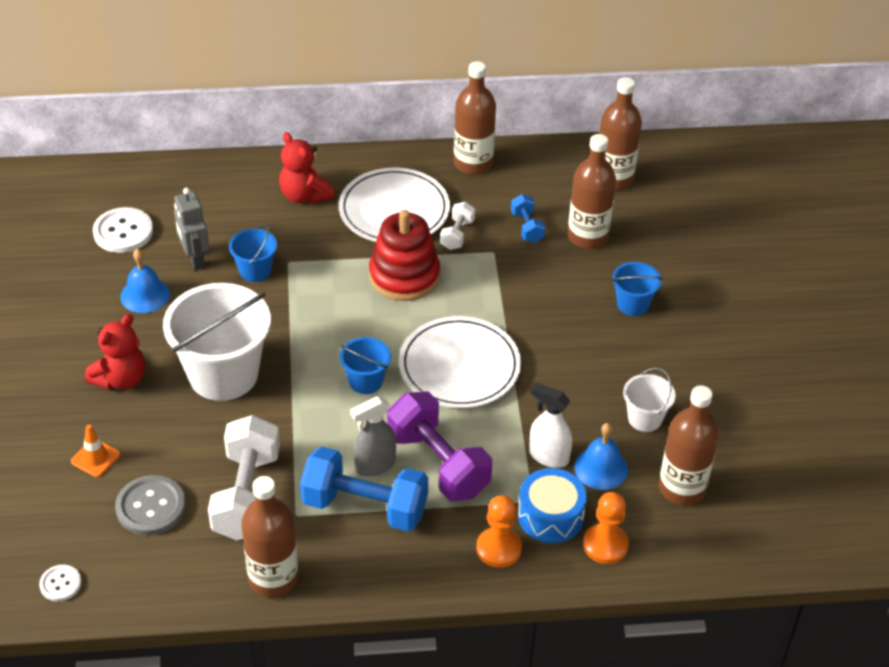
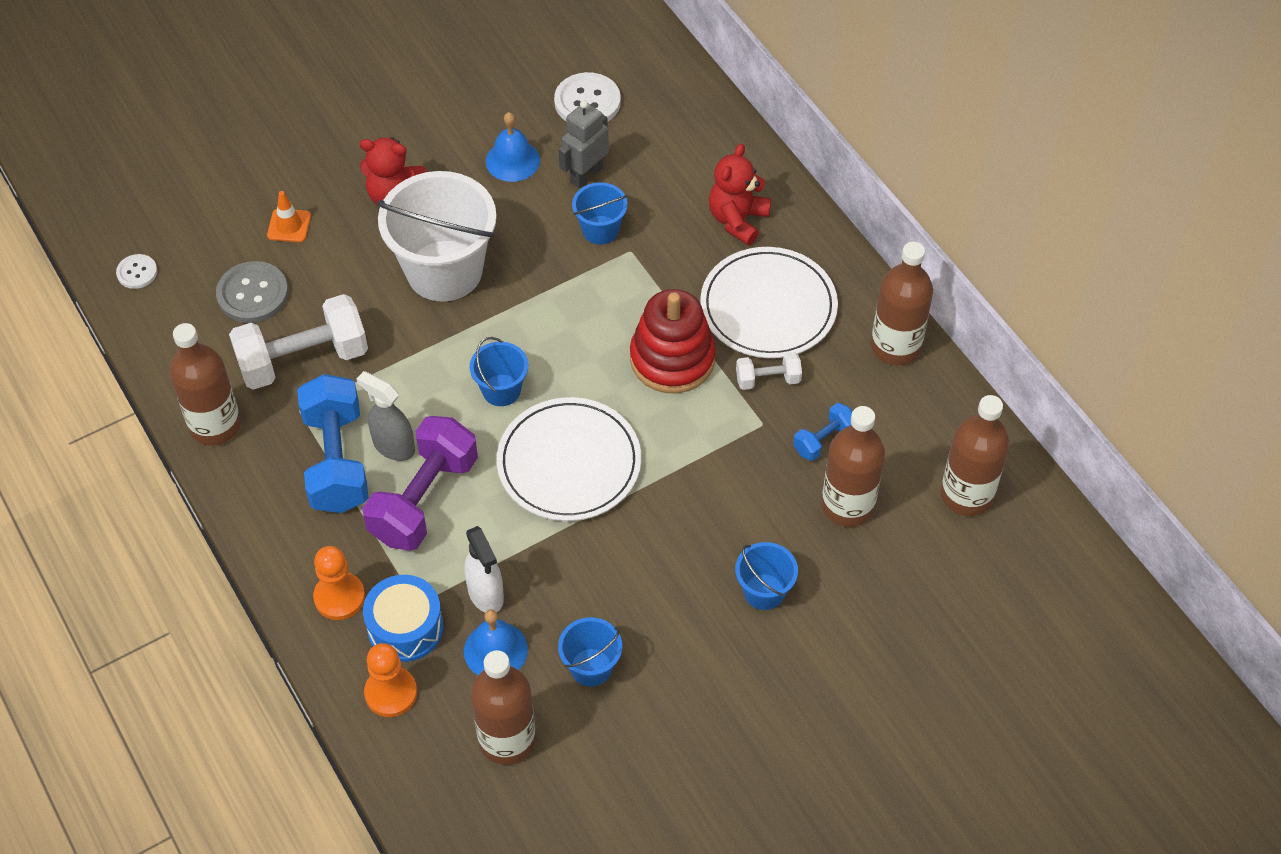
camera: 65 degrees right, 10 degrees up
(548, 456) = (486, 594): white spray bottle -> white spray bottle turned 150 degrees clockwise
(645, 418) = (591, 667): white bucket -> blue bucket

